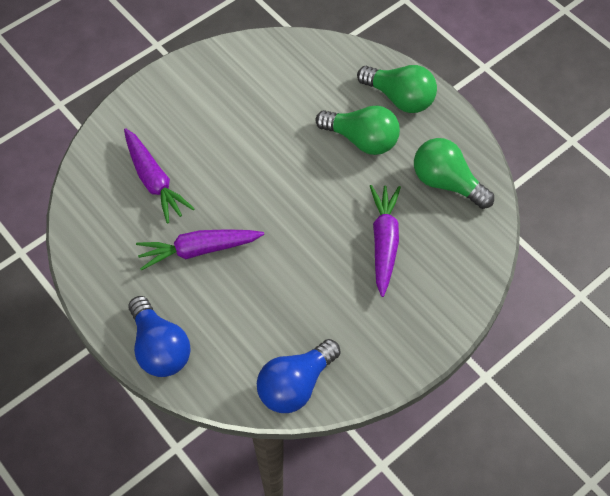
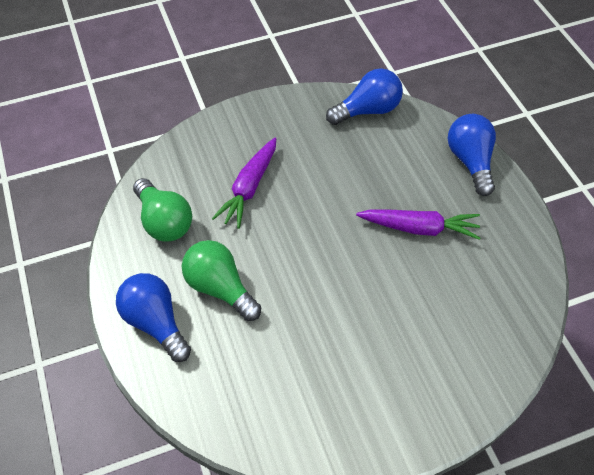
camera: 160 degrees left, 5 degrees down
(154, 181) = (449, 309): purple carrot -> none
(399, 98) = (156, 323): green light bulb -> blue light bulb

